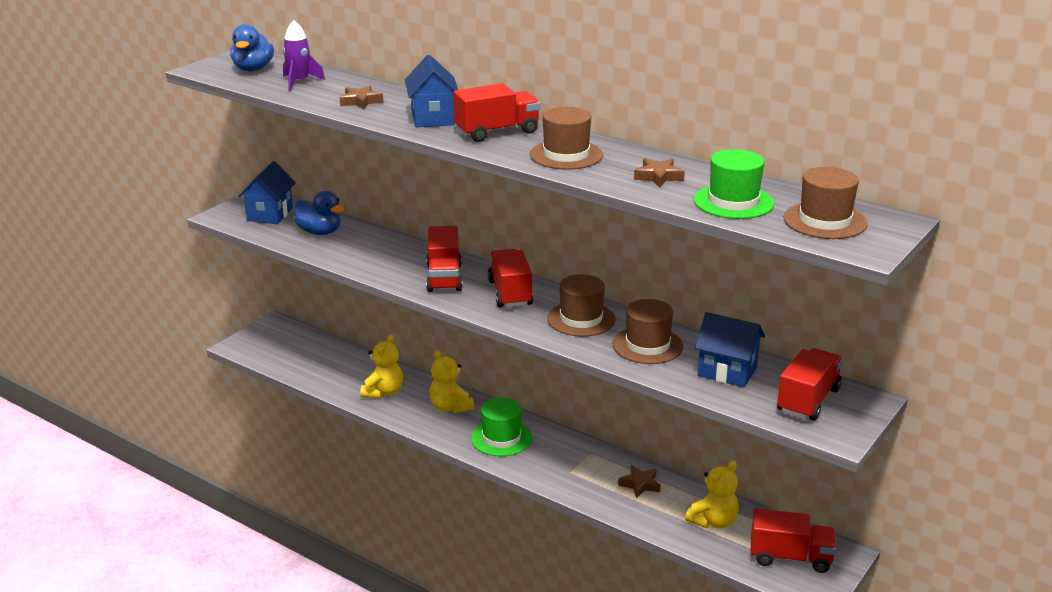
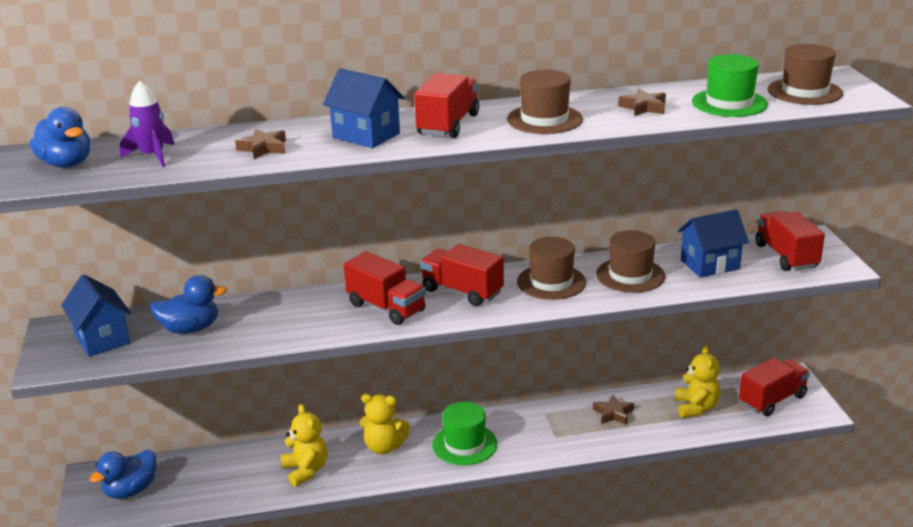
camera: 45 degrees left, 0 degrees up
(280, 344) = (131, 490): none -> blue duck

